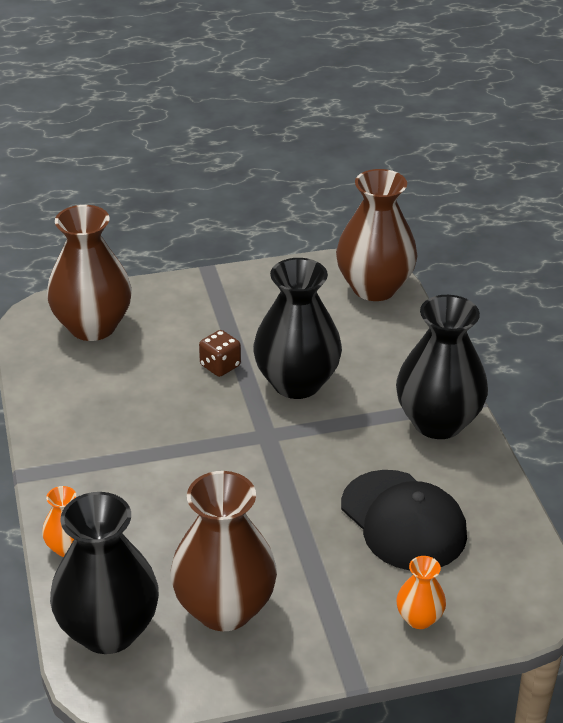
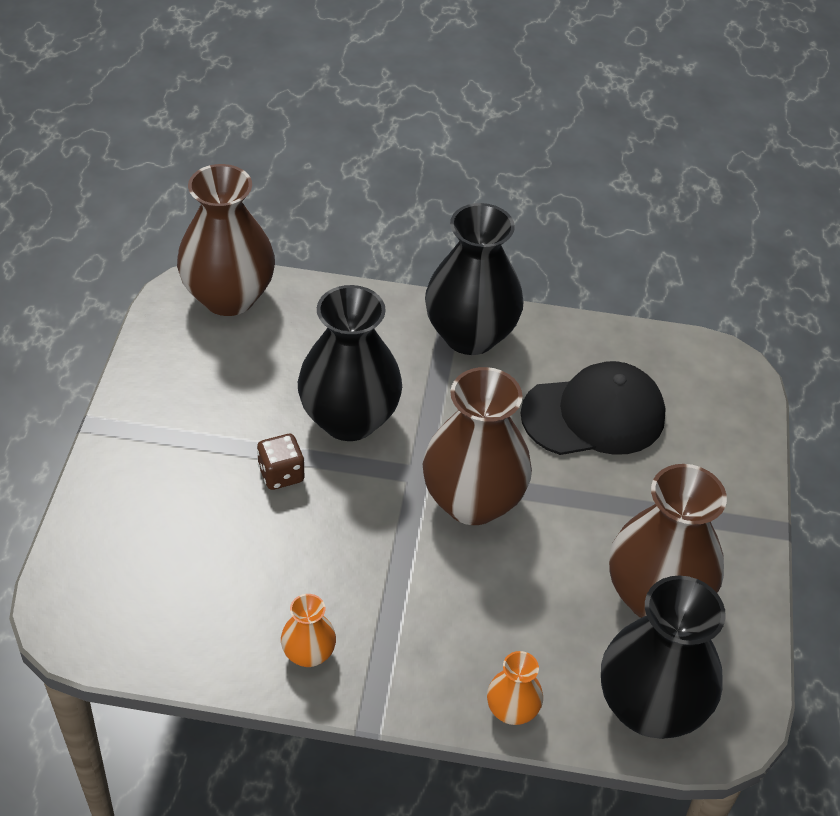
camera: 70 degrees left, 10 degrees up
(92, 326) = (129, 572): brown vase -> brown vase (472, 501)
(419, 618) = (721, 453): orange vase -> orange vase (308, 654)

